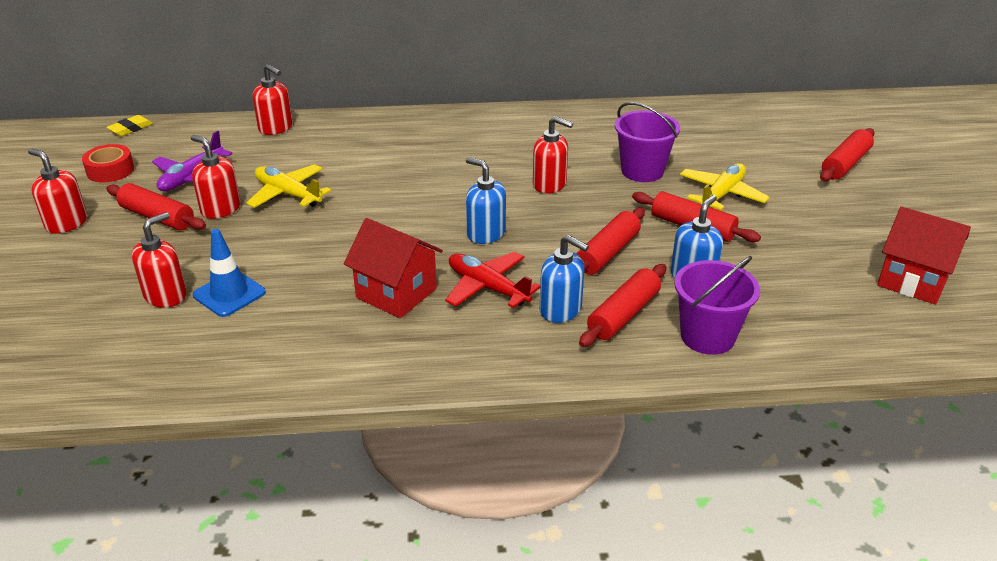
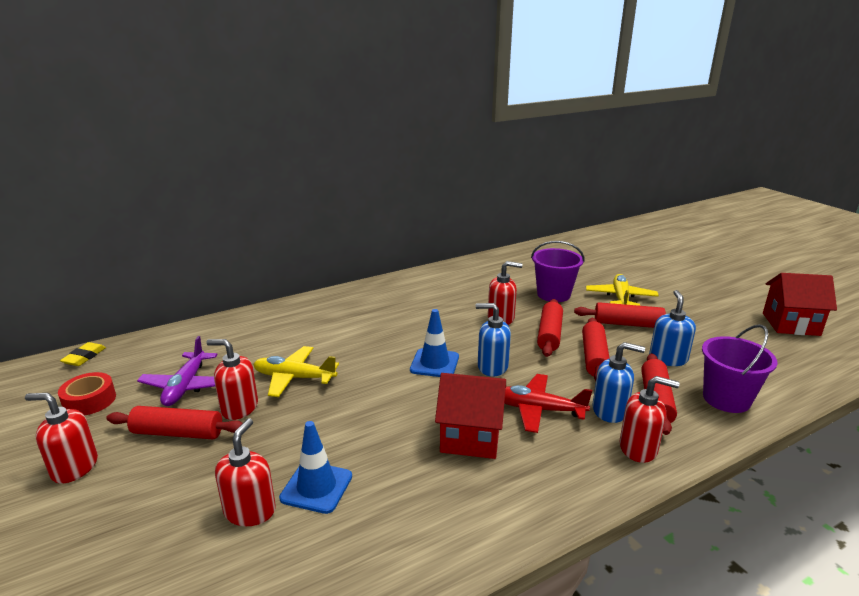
camera: 25 degrees left, 10 degrees down
(276, 128) = (234, 325): red soap dispenser -> red soap dispenser (638, 448)
(431, 215) = (434, 363): none -> blue traffic cone
(845, 164) = (668, 263): red rolling pin -> red rolling pin (549, 334)

